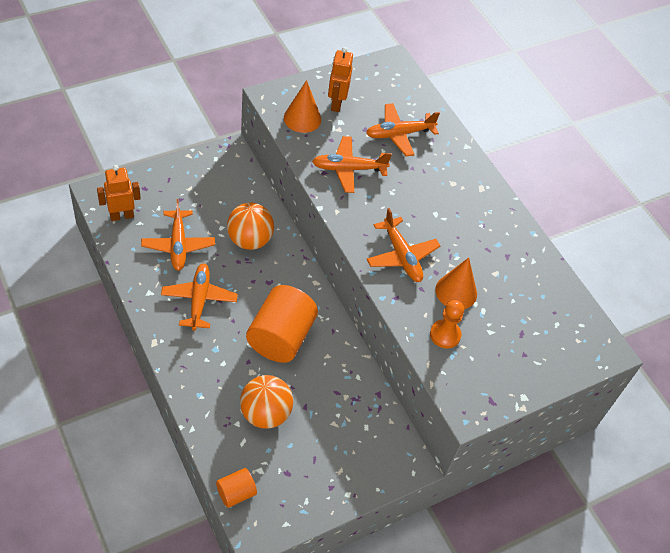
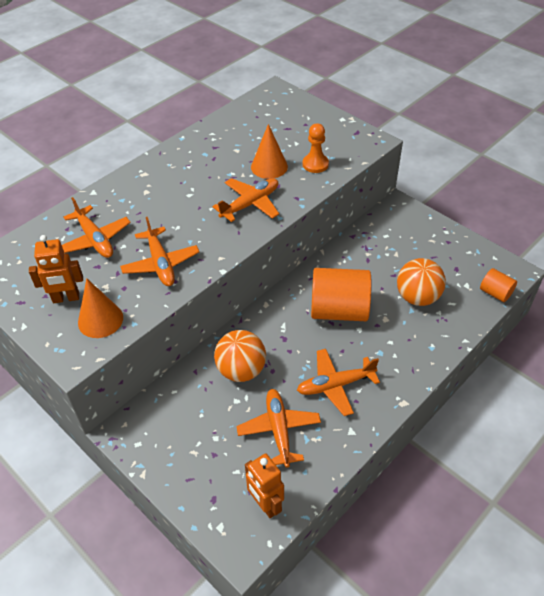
camera: 100 degrees left, 5 degrees down
(178, 245) = (279, 430): orange plane -> orange plane turned 75 degrees counterclockwise

